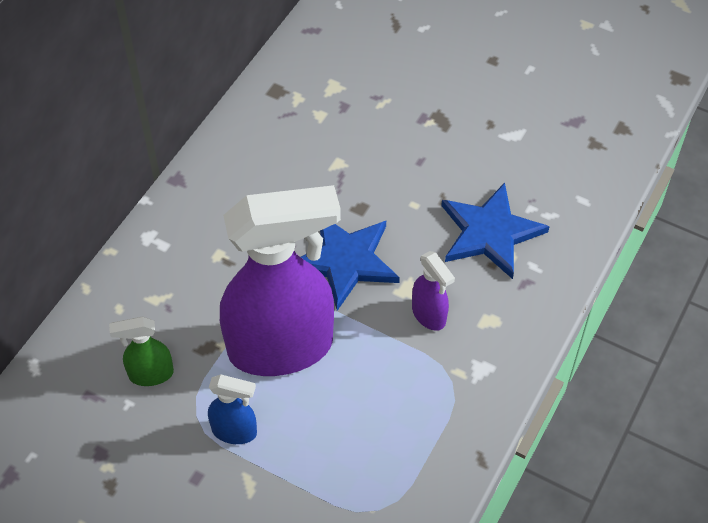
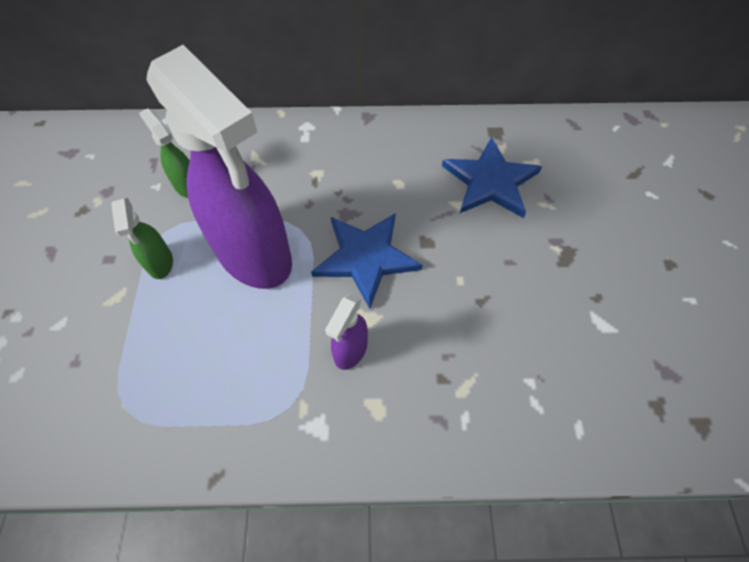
camera: 60 degrees right, 5 degrees up
(235, 431) = (160, 263): blue spray bottle -> green spray bottle
(490, 232) = (475, 358): blue star -> blue star (490, 181)

